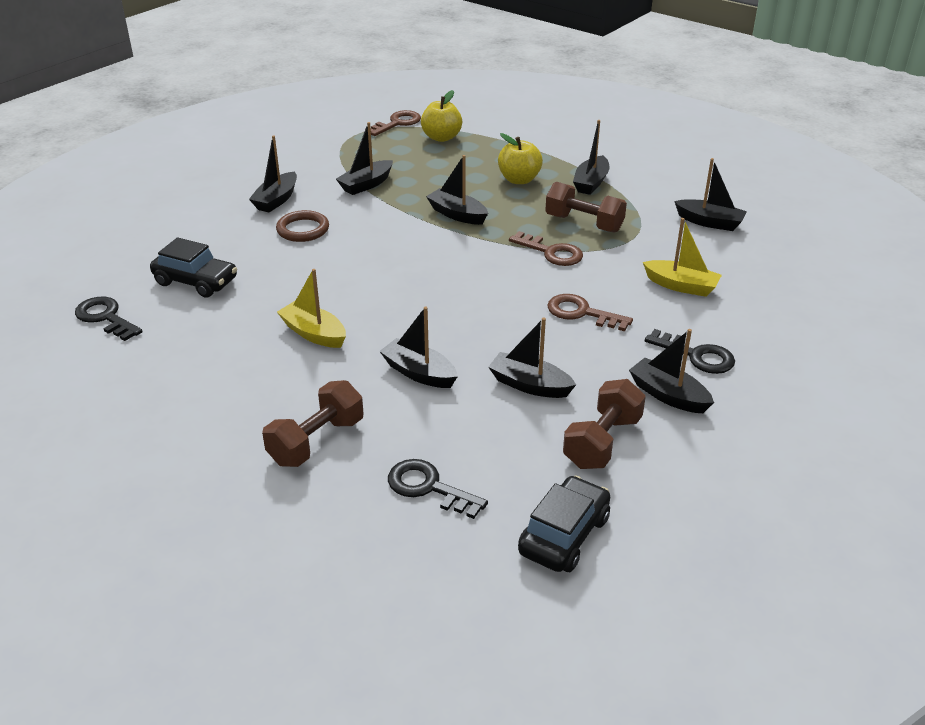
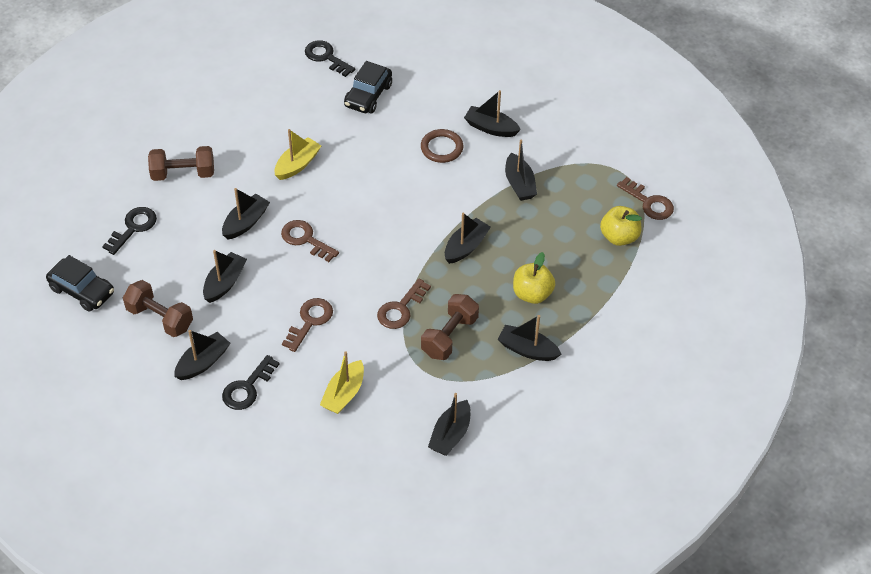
camera: 90 degrees right, 15 degrees up
(105, 317) = (326, 57): black key -> black key turned 90 degrees counterclockwise
(316, 441) = (183, 173): brown dumbbell -> brown dumbbell turned 45 degrees counterclockwise
(366, 184) = (519, 184): black boat -> black boat turned 150 degrees counterclockwise
(449, 321) = (305, 239): none -> brown key

